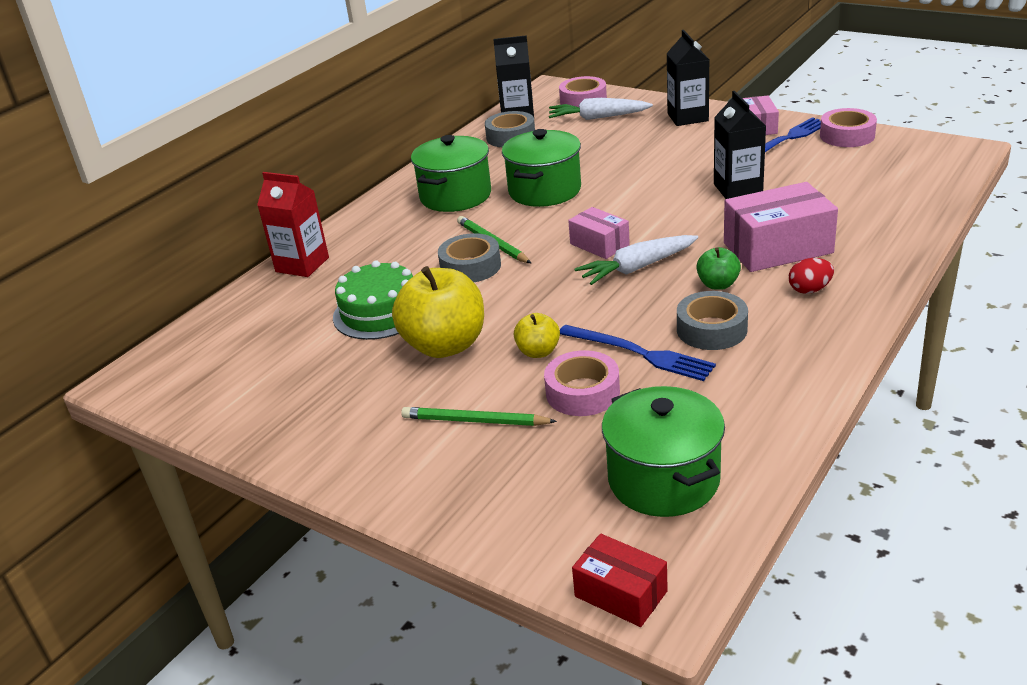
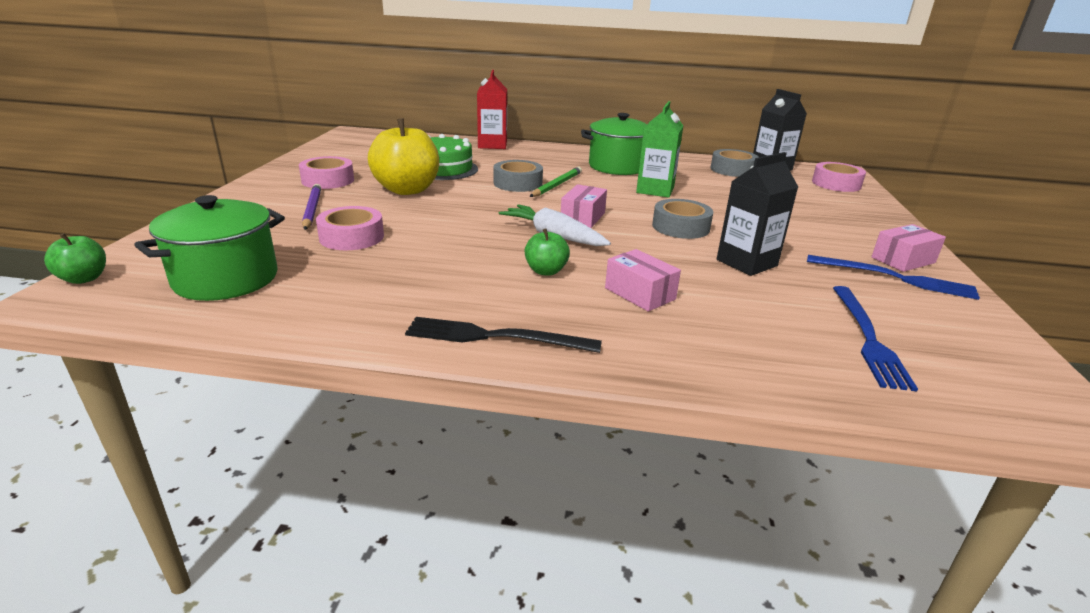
camera: 60 degrees right, 5 degrees down
(475, 421) = (312, 209): green pencil -> purple pencil
(538, 352) = (406, 216): yellow apple -> none
(544, 191) = (655, 190): green pot -> green carton
(597, 118) = (811, 192): white carrot -> none
(621, 594) = (84, 278): red box -> green apple
(639, 353) = (414, 251): blue fork -> blue fork (868, 338)
(687, 117) = (870, 226): black carton -> none
(711, 329) = (463, 276): grey tape -> grey tape (680, 227)
(777, 248) = (640, 293): pink box -> pink box, size x0.57
(809, 290) = (564, 318): red egg -> none
(832, 326) = (495, 337): none -> black fork
(847, 135) = (964, 314): pink tape -> pink tape (328, 180)

